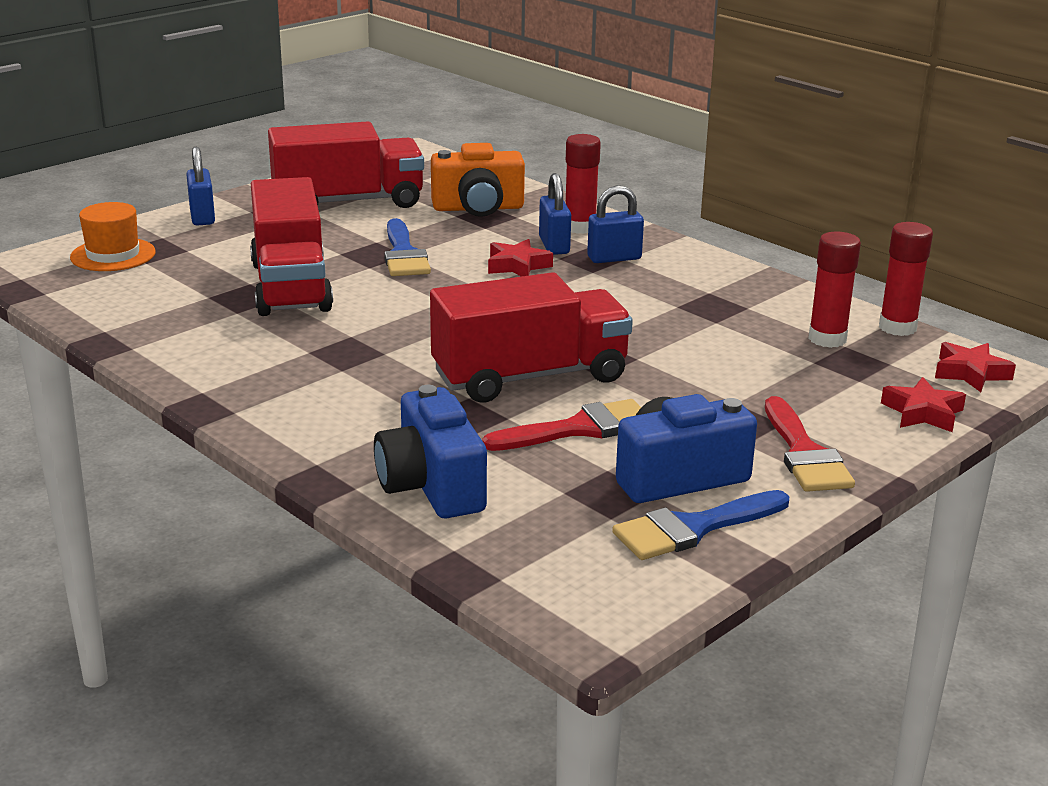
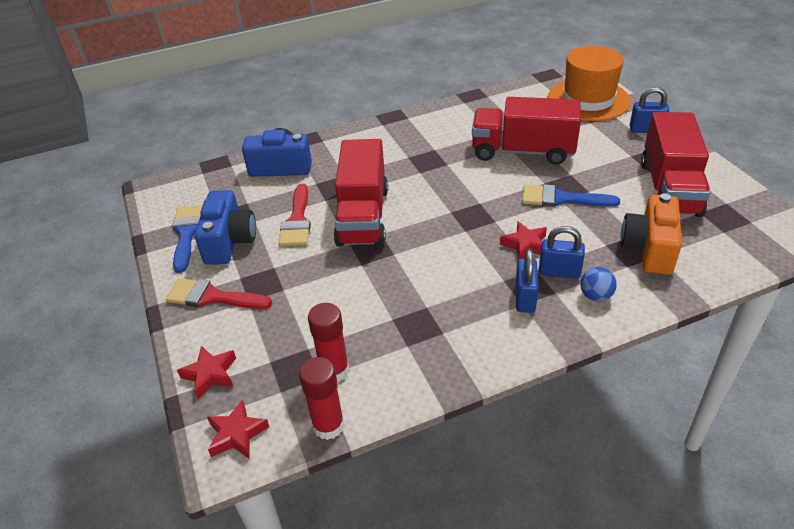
camera: 115 degrees right, 15 degrees up
(113, 255) = (588, 100): orange hat -> orange hat, size x1.71
(580, 227) = (595, 296): red glue stick -> blue ball

